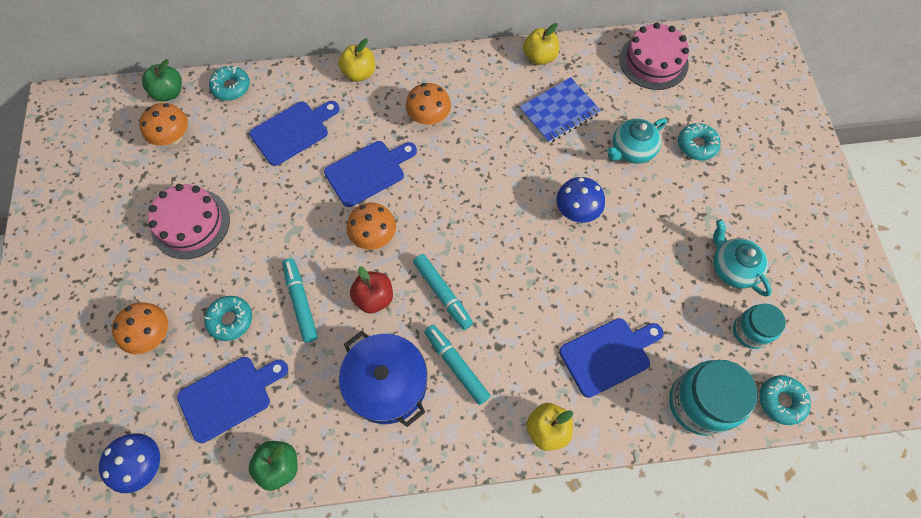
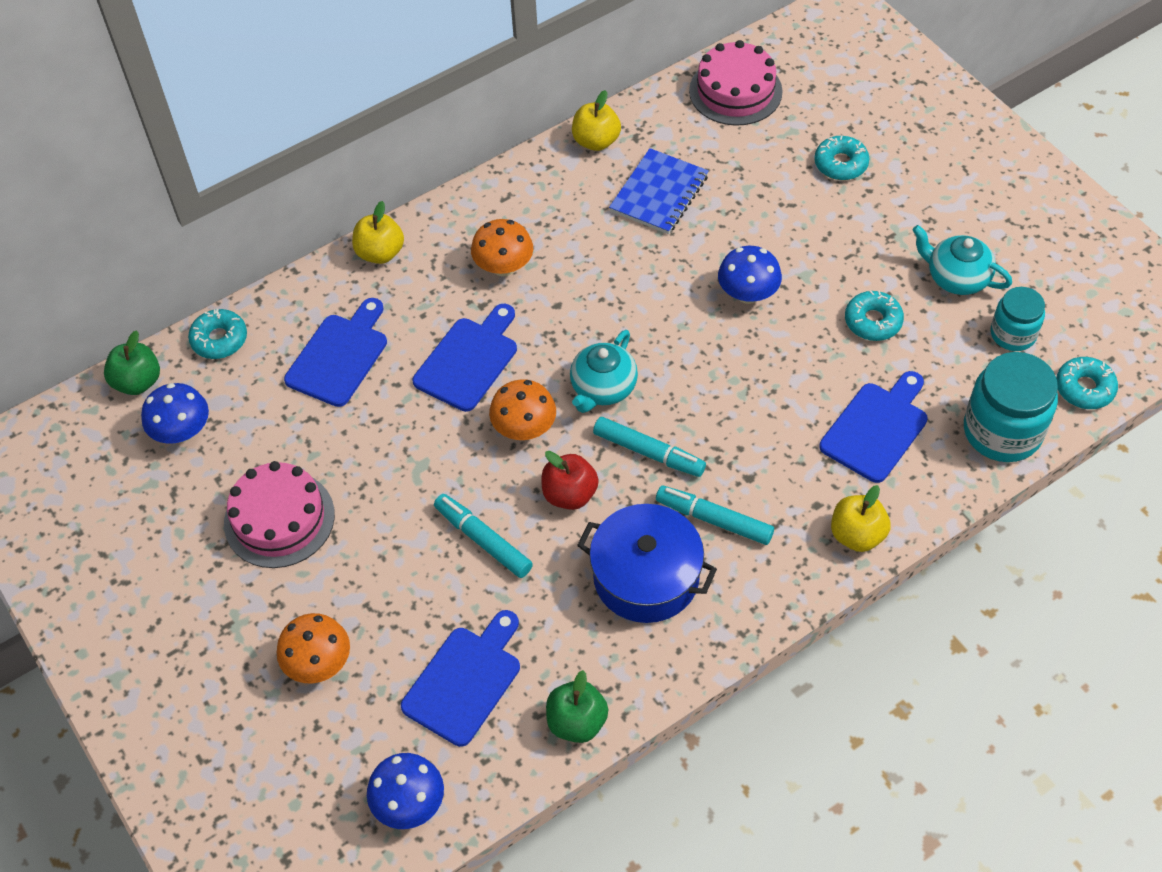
camera: 25 degrees left, 10 degrees down
(173, 137) = (182, 431): orange mushroom -> blue mushroom
(230, 320) = (408, 600): turquoise donut -> turquoise donut (873, 321)
(631, 150) = (770, 201): turquoise teapot -> turquoise teapot (603, 388)

